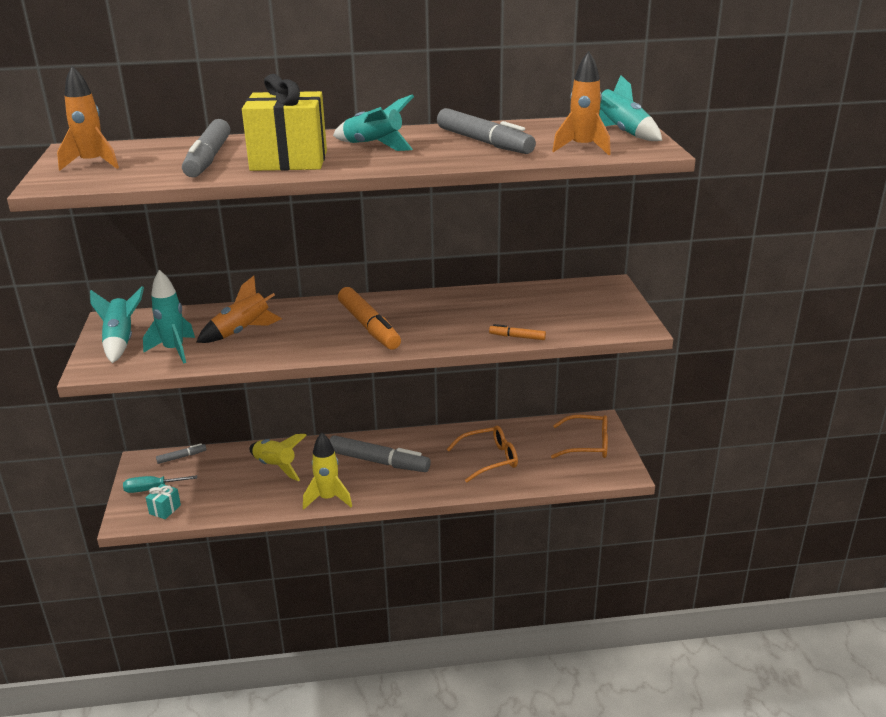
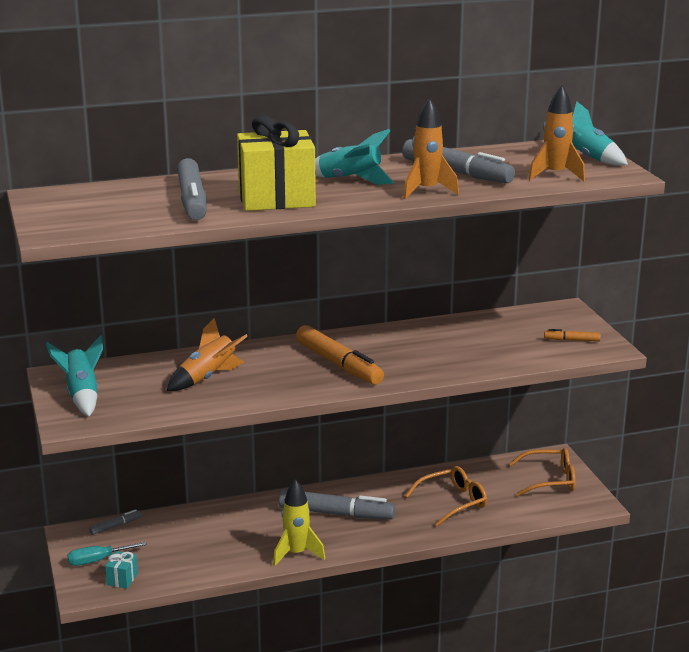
camera: 10 degrees left, 5 degrees down
(92, 164) = (75, 210): orange rocket -> orange rocket (426, 191)
(174, 350) = (146, 400): turquoise rocket -> none
(275, 467) = (225, 527): yellow rocket -> none
(517, 337) = (494, 365): orange marker -> orange marker (572, 340)

